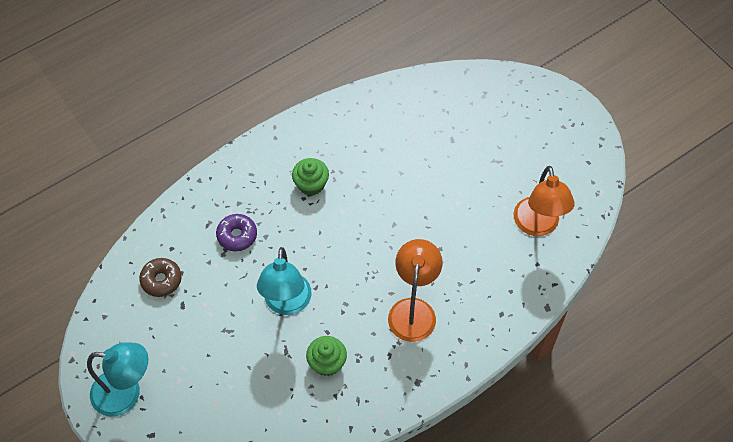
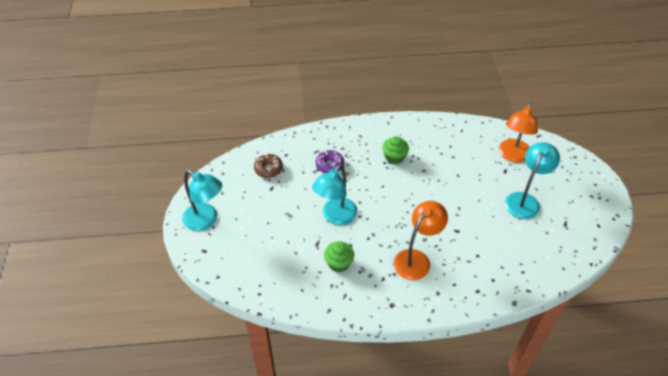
camera: 30 degrees right, 10 degrees down
(494, 169) = (525, 200): none -> turquoise lamp
(537, 226) = (537, 248): orange lamp -> orange lamp (512, 156)

